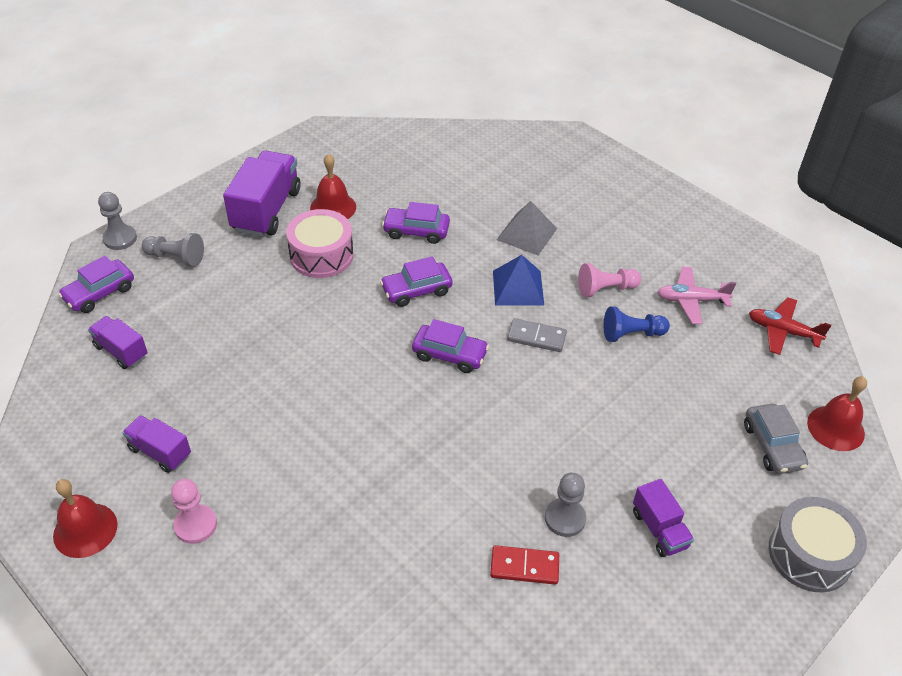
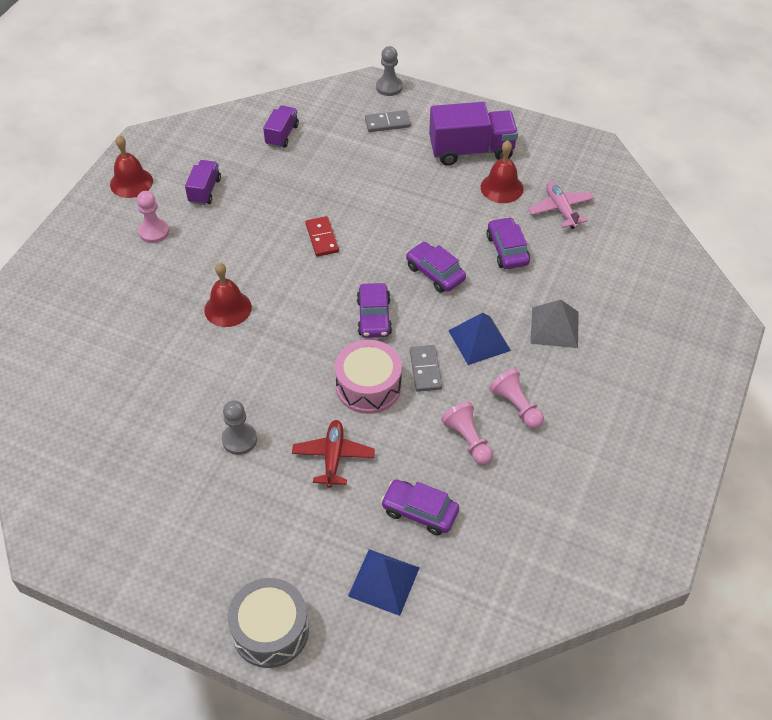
camera: 70 degrees right, 5 degrees up
(99, 293) = (329, 101): purple car -> purple car (419, 511)
(176, 257) = (387, 123): grey pawn -> grey domino
(321, 255) = (440, 201): pink drum -> pink drum (368, 386)
(524, 566) = (186, 425): red domino -> red domino (322, 238)
(631, 334) = (468, 440): blue pawn -> pink pawn
(659, 529) = (254, 508): purple truck -> none
(691, 300) = (542, 479): pink plane -> pink plane (560, 209)
(772, 446) = (384, 582): grey car -> blue pyramid
(782, 331) = (543, 569): red plane -> red plane (333, 457)
(835, 428) = (432, 636): red bell -> red bell (228, 308)

